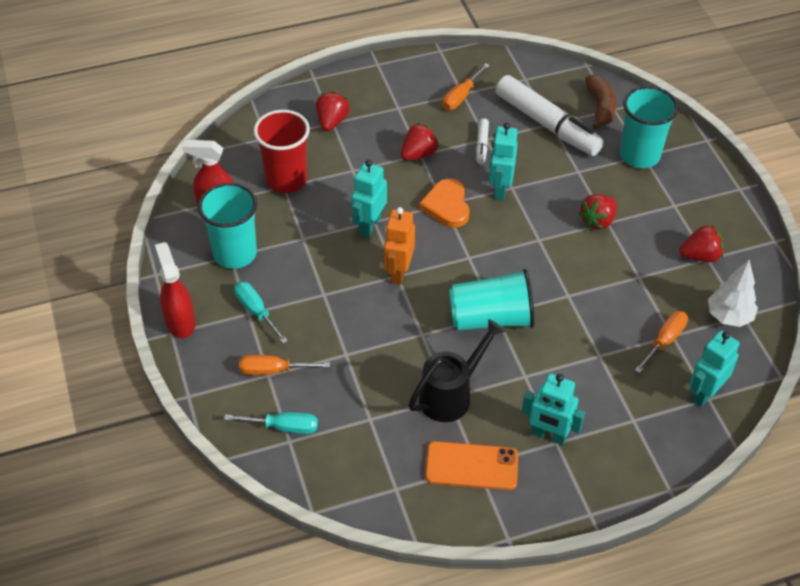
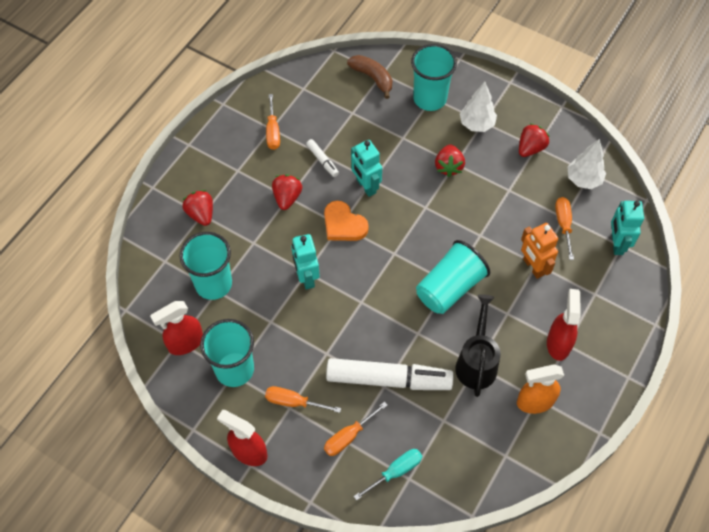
camera: 40 degrees left, 10 degrees up
(256, 312) = (294, 402): turquoise screwdriver -> orange screwdriver
(286, 179) = (213, 284): red cup -> turquoise cup
(398, 272) = (359, 298): orange robot -> orange robot (533, 267)
(471, 466) = (534, 402): orange phone -> orange spray bottle
(547, 124) = (350, 114): white marker -> white marker (388, 379)
(549, 435) = (558, 343): turquoise robot -> red spray bottle
(665, 203) = (476, 124): none -> white tree

